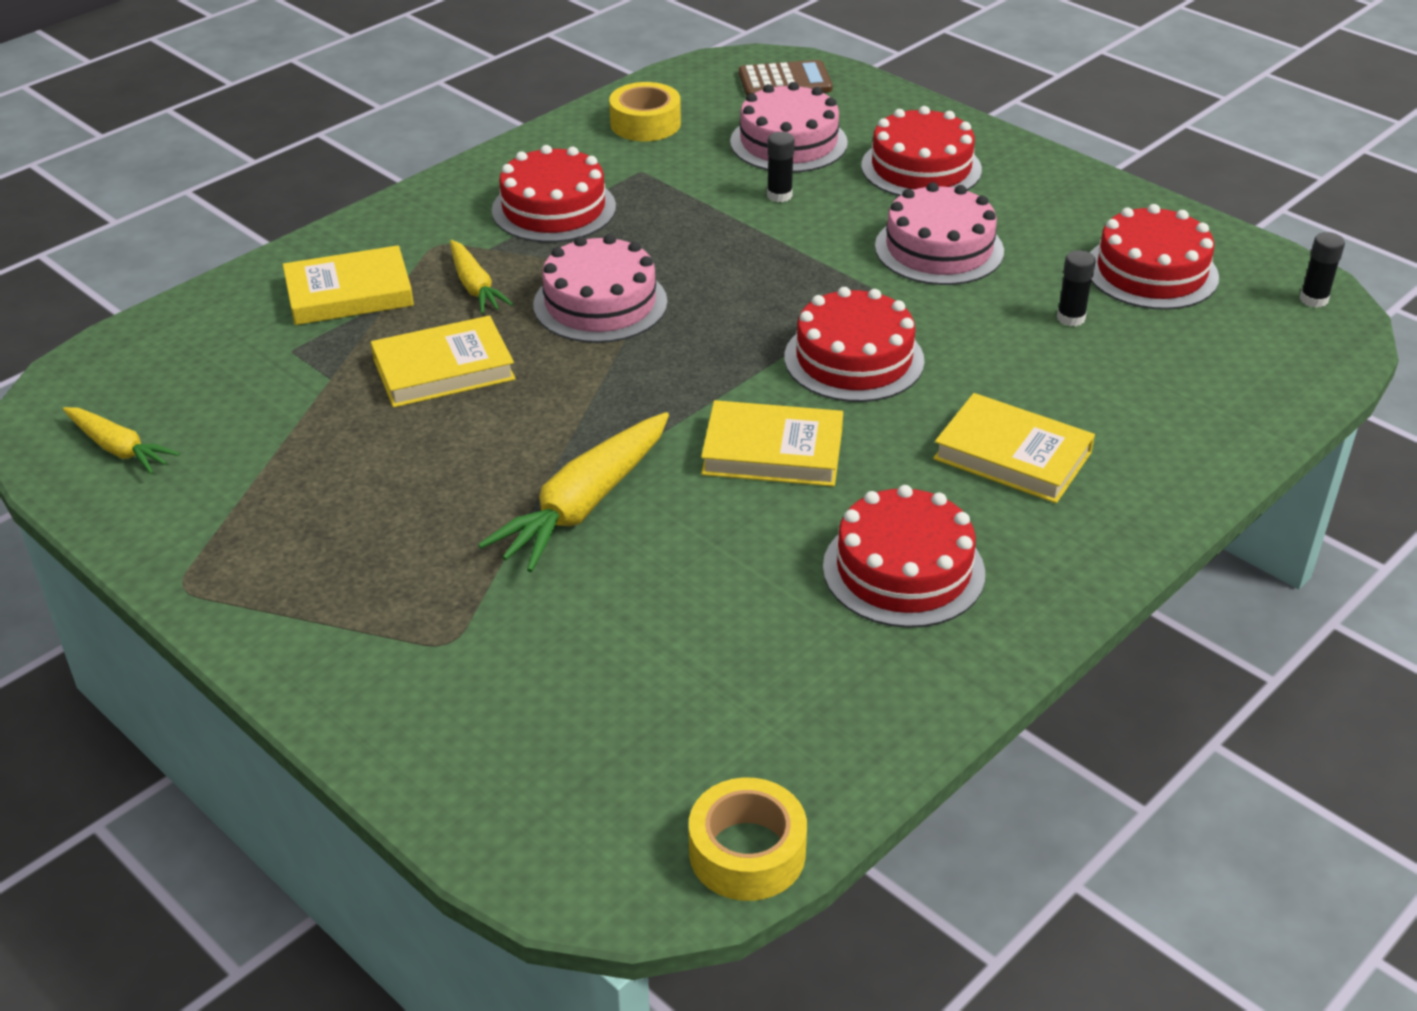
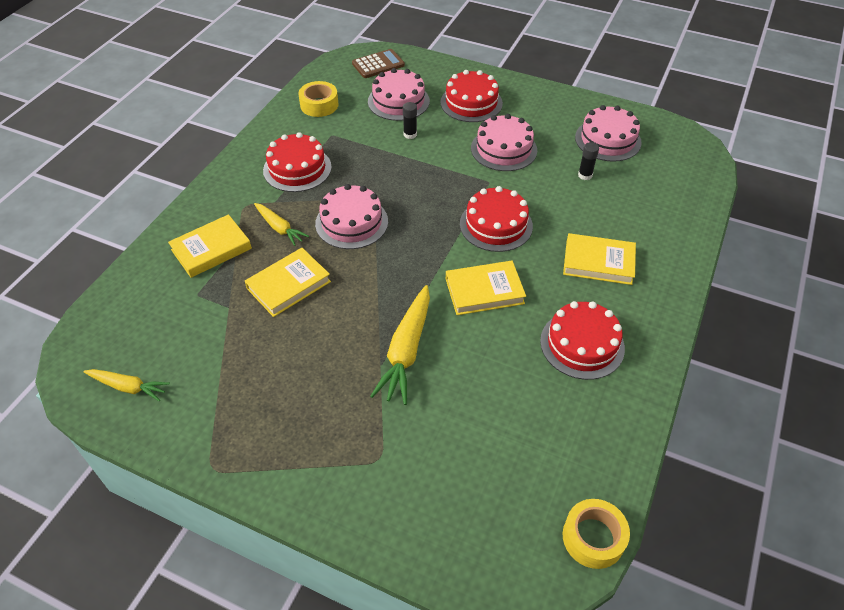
camera: 20 degrees left, 10 degrees up
(1151, 272) = (608, 140): red cake -> pink cake
(1313, 299) = (685, 139): black glue stick -> none

